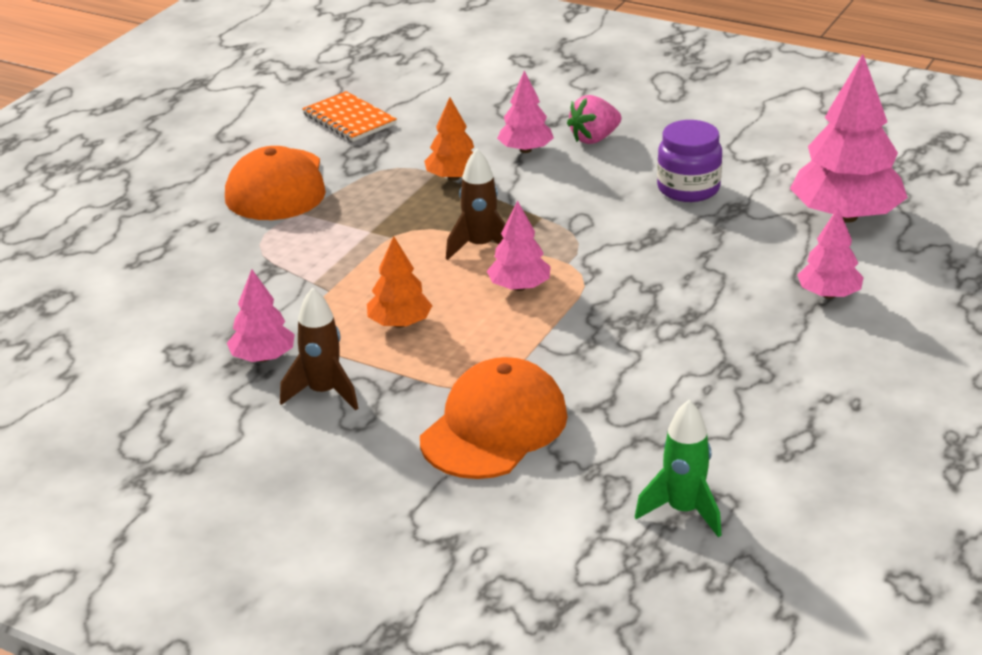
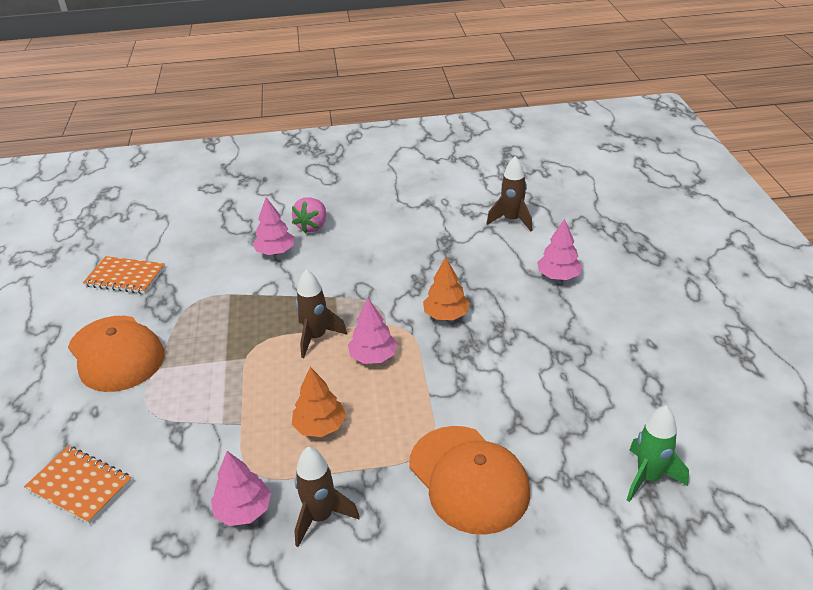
camera: 35 degrees left, 5 degrees up
(149, 279) = (80, 486): none -> orange notebook
(453, 177) = (245, 292): orange tree -> orange tree (446, 315)
(494, 427) = (468, 479): orange cap -> orange cap turned 150 degrees clockwise
(688, 188) = (405, 238): purple jar -> none
(845, 216) = (511, 220): pink tree -> brown rocket

